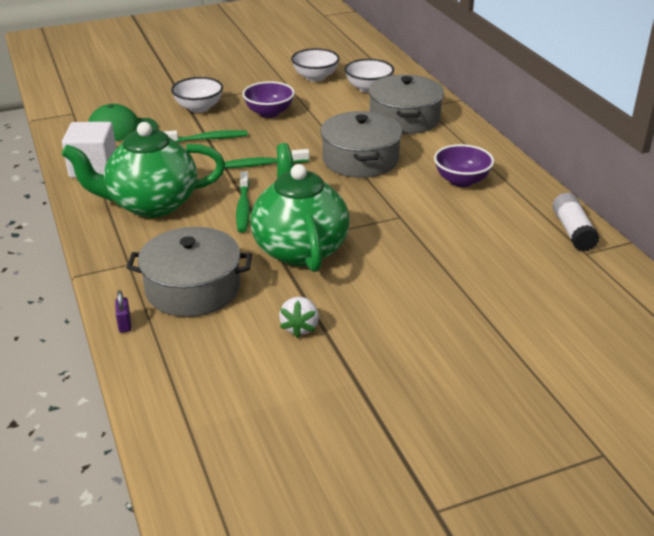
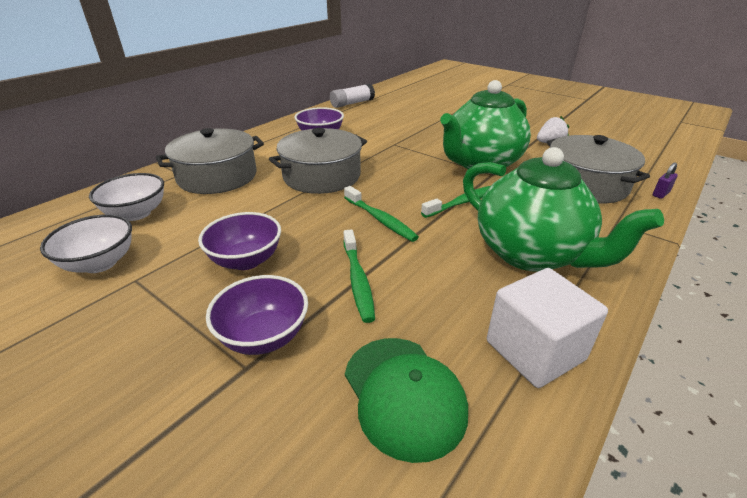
camera: 120 degrees left, 0 degrees up
(199, 108) = (264, 336): white bowl -> purple bowl
(207, 139) = (358, 280): green toothbrush -> green toothbrush turned 150 degrees counterclockwise

